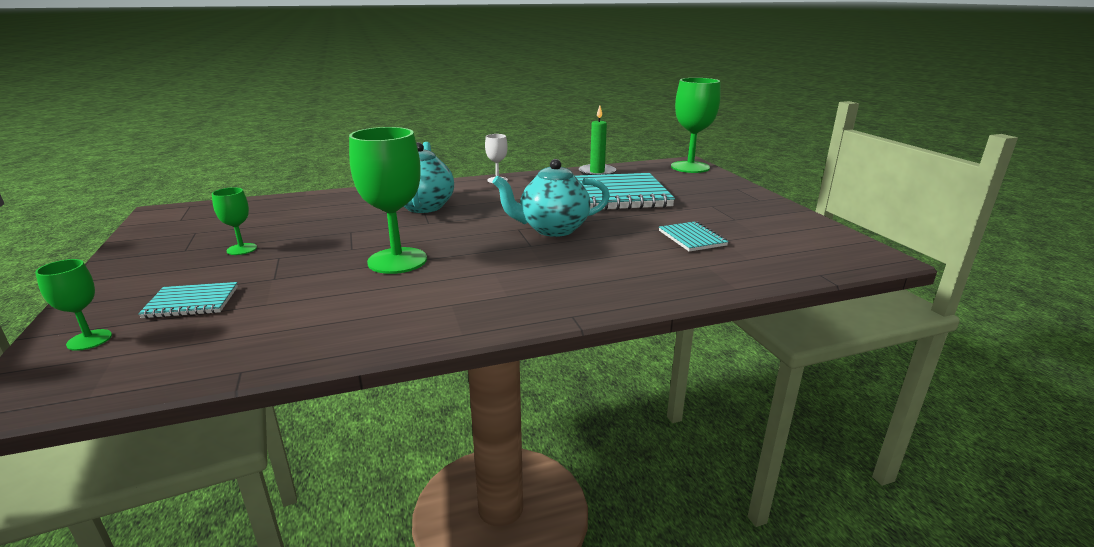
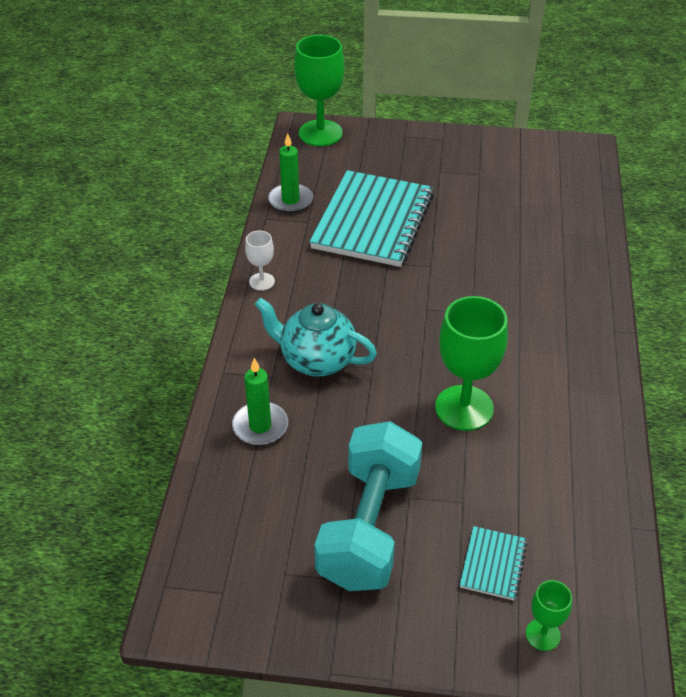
camera: 65 degrees left, 20 degrees up
(242, 249) = (369, 527): green goblet -> turquoise dumbbell
(345, 203) = (260, 426): none -> green candle
(553, 229) = (442, 287): turquoise teapot -> none
(692, 238) = (508, 216): turquoise notebook -> none

